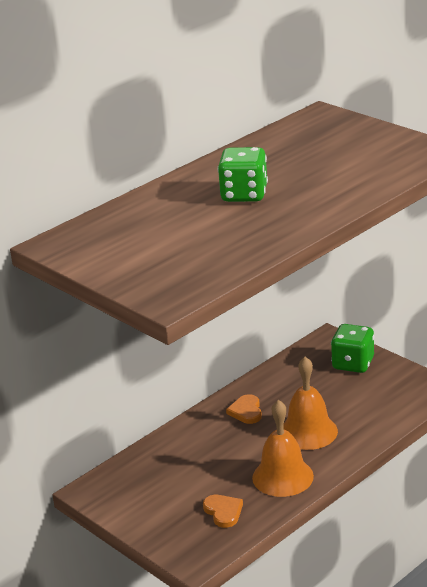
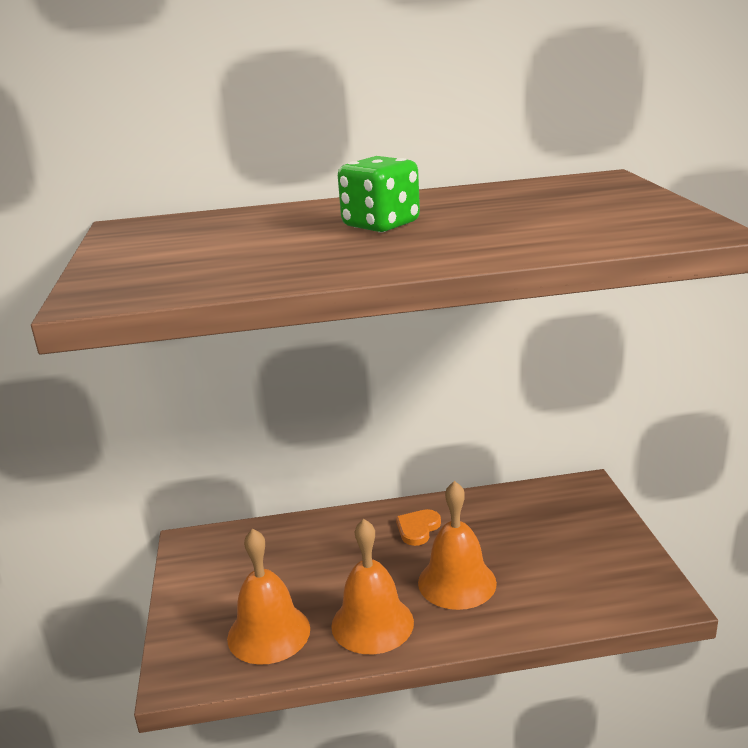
camera: 35 degrees right, 5 degrees down
(223, 512) = (268, 633): orange heart -> orange bell
(353, 364) = (588, 525): green dice -> none

